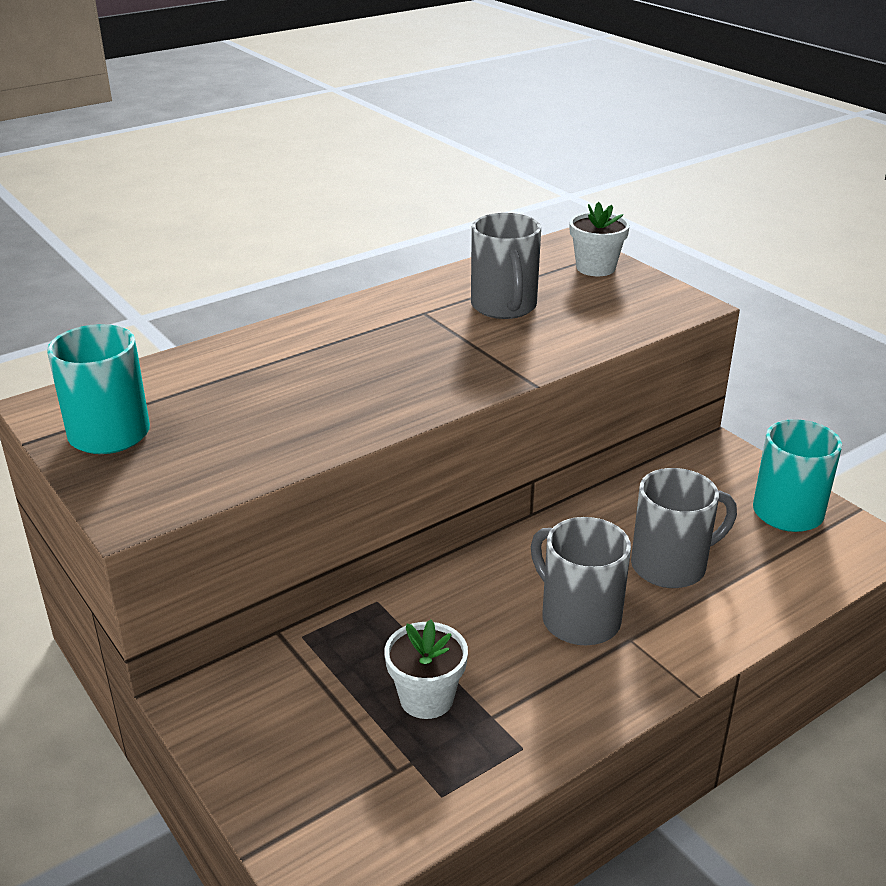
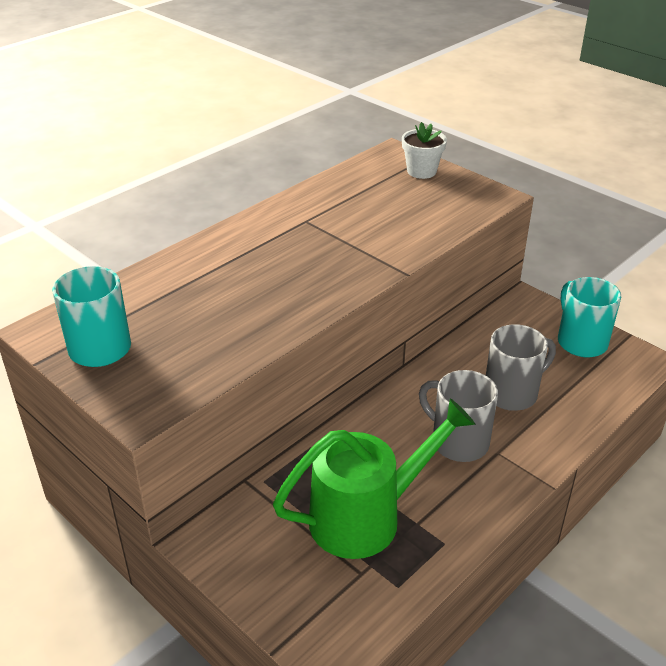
camera: 10 degrees left, 5 degrees up
(426, 698) = (367, 516): white flower pot -> green watering can
(504, 307) = (364, 211): grey mug -> none

